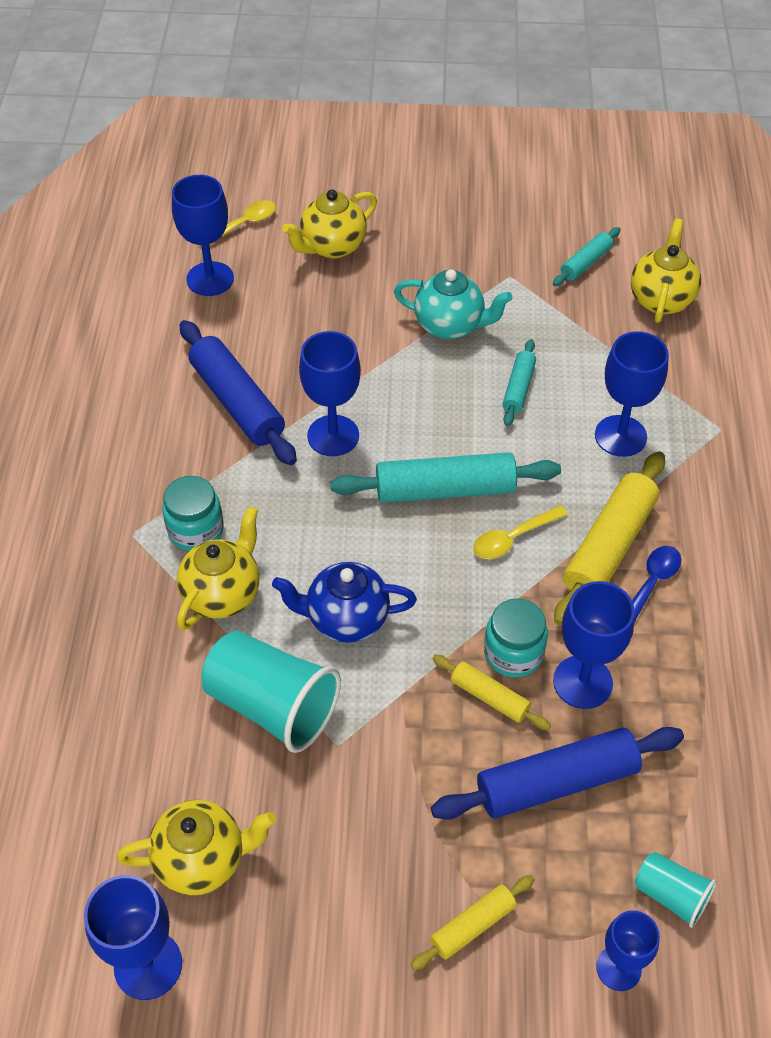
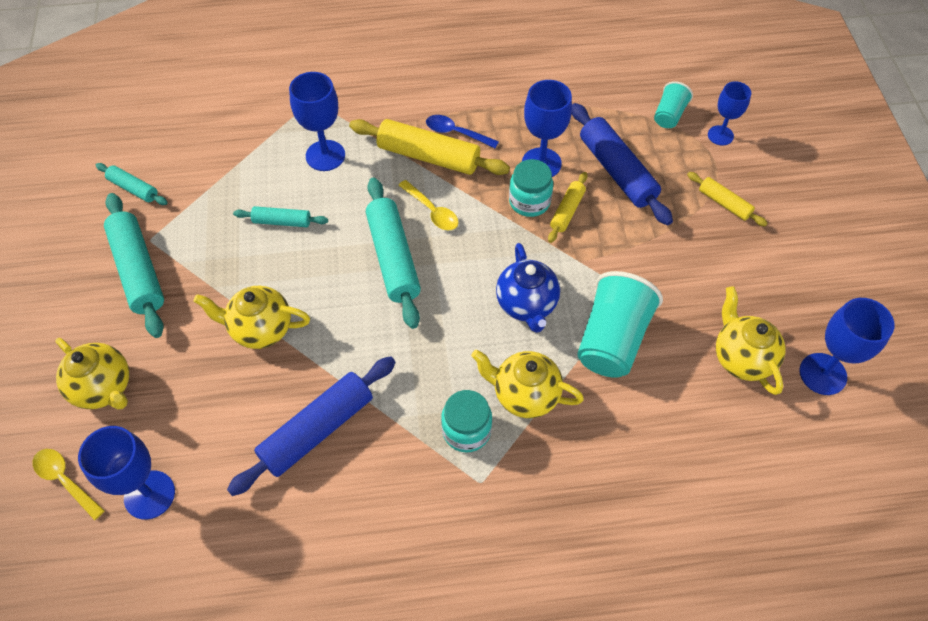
camera: 100 degrees left, 5 degrees up
(333, 436) = (348, 345): blue goblet -> none
(450, 325) = (212, 276): turquoise teapot -> none
(469, 268) = (138, 270): none -> turquoise rolling pin
(661, 299) = (177, 138): yellow teapot -> yellow teapot (260, 329)

